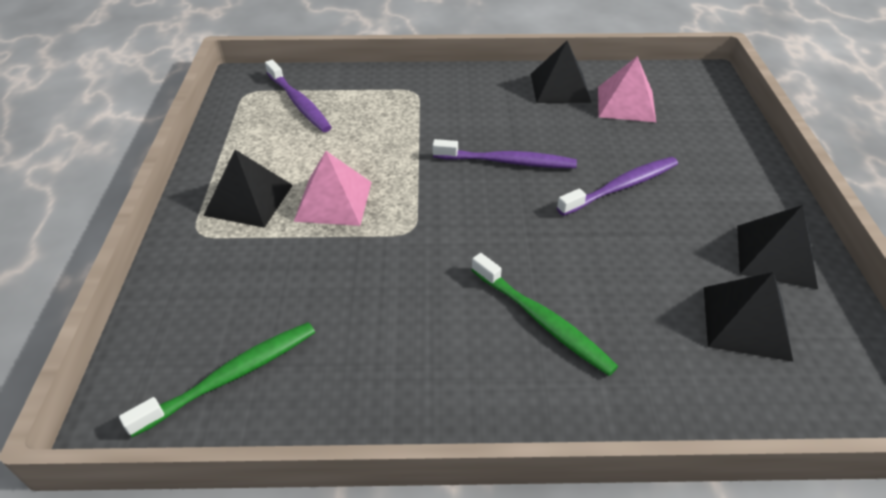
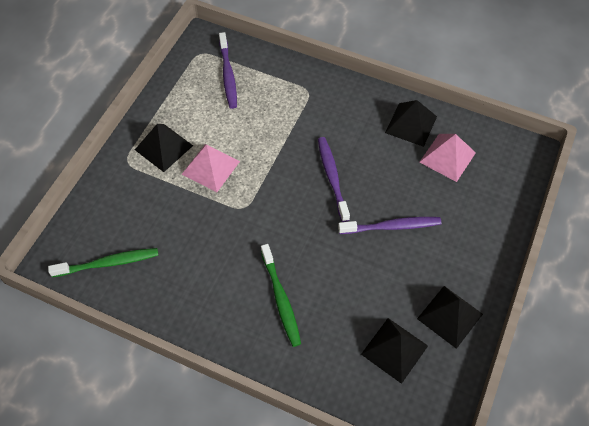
camera: 25 degrees right, 15 degrees up
(507, 162) = (332, 177): purple toothbrush -> purple toothbrush turned 135 degrees counterclockwise

